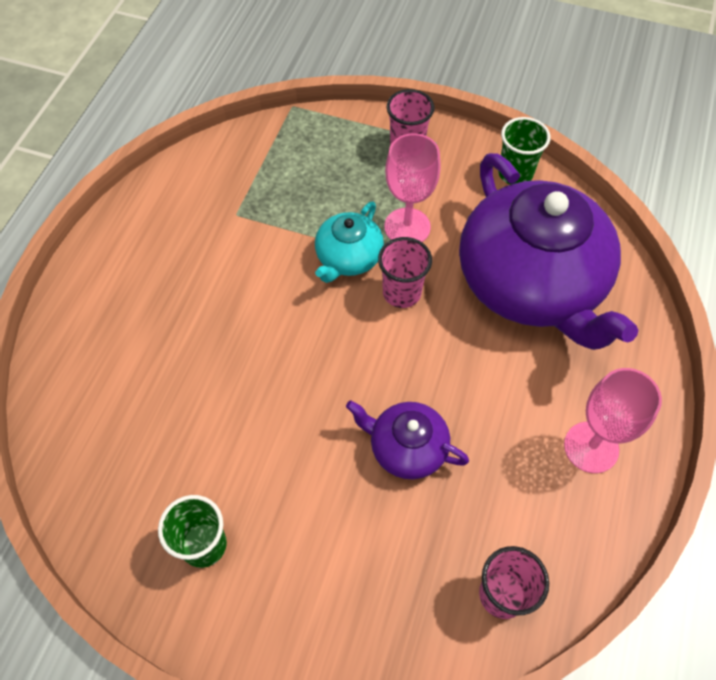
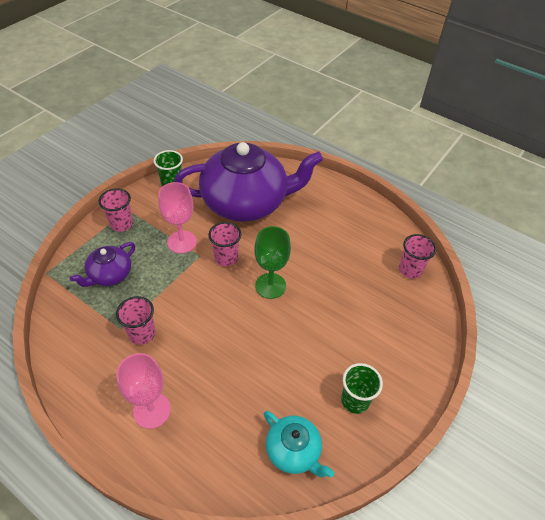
camera: 75 degrees left, 10 degrees down
(235, 239) = (142, 333): none -> pink cup
(348, 258) = (189, 276): turquoise teapot -> turquoise teapot (293, 451)
(373, 369) = (270, 286): none -> green goblet
(406, 448) = (323, 284): purple teapot -> purple teapot (110, 275)
(591, 447) = (345, 212): pink goblet -> pink goblet (152, 410)

